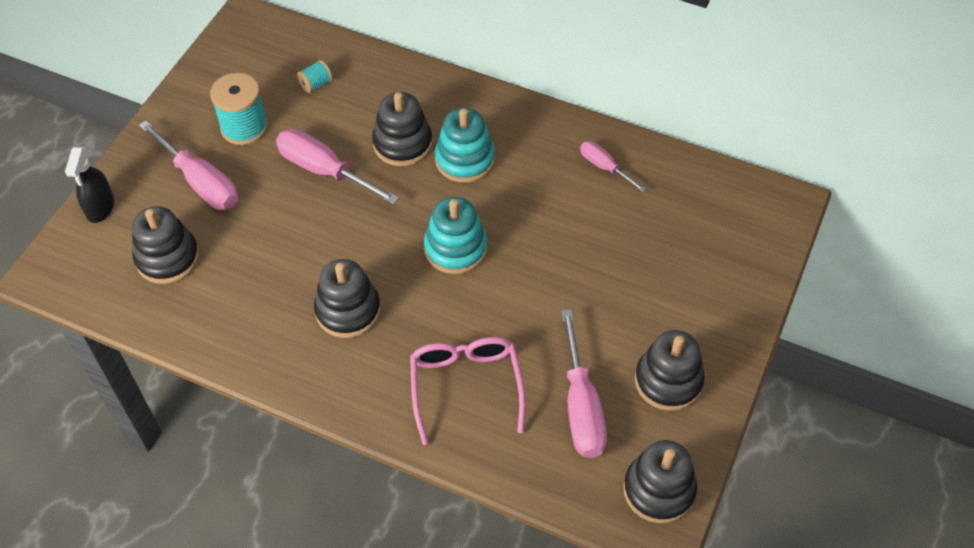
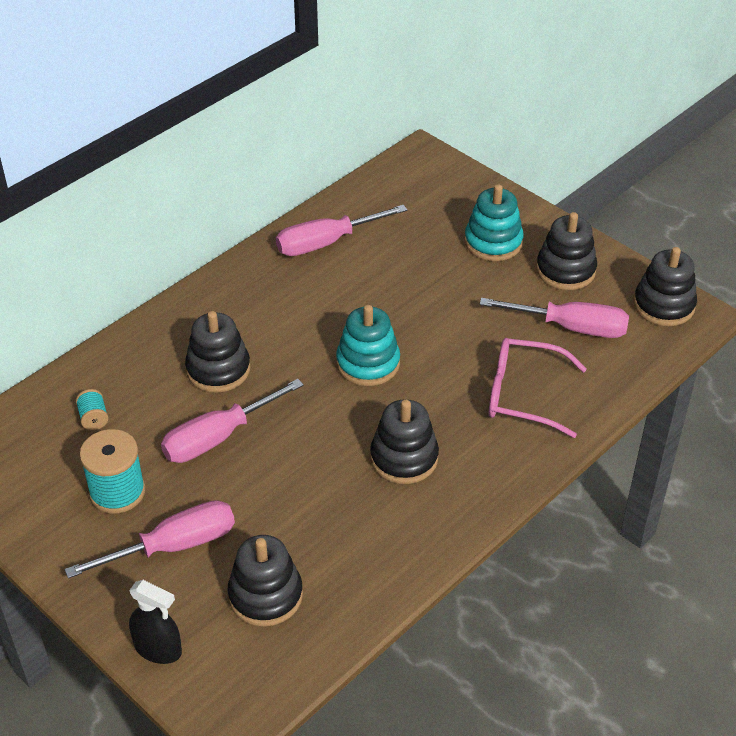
camera: 70 degrees left, 10 degrees down
(465, 159) = (265, 330): turquoise stacking toy -> turquoise stacking toy (493, 242)
(604, 167) = (327, 242): pink screwdriver -> pink screwdriver, size x1.76

